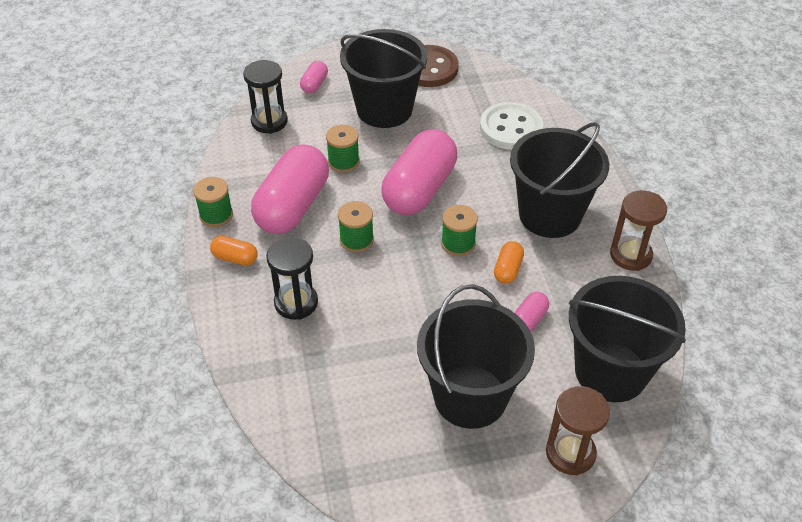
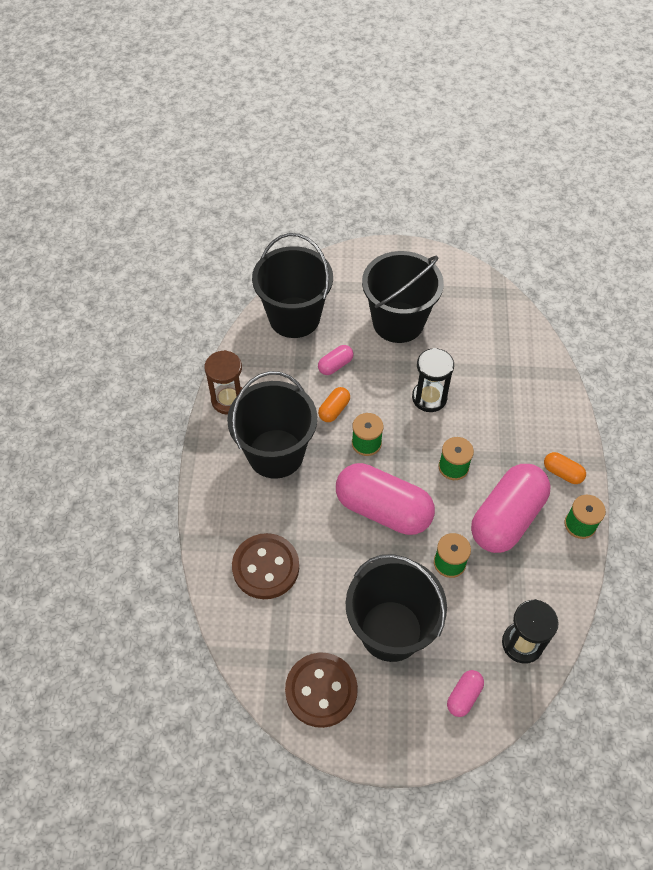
camera: 165 degrees left, 10 degrees up
(296, 302) = (513, 419): black hourglass -> black hourglass (429, 398)
(419, 190) = (383, 509): pink capsule -> pink capsule turned 75 degrees clockwise
(510, 128) = (266, 567): white button -> brown button
(570, 453) = (346, 276): brown hourglass -> none

